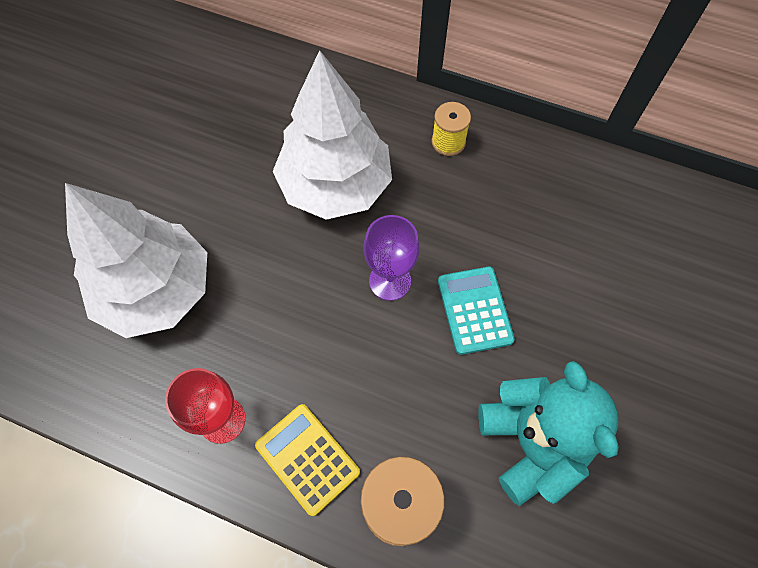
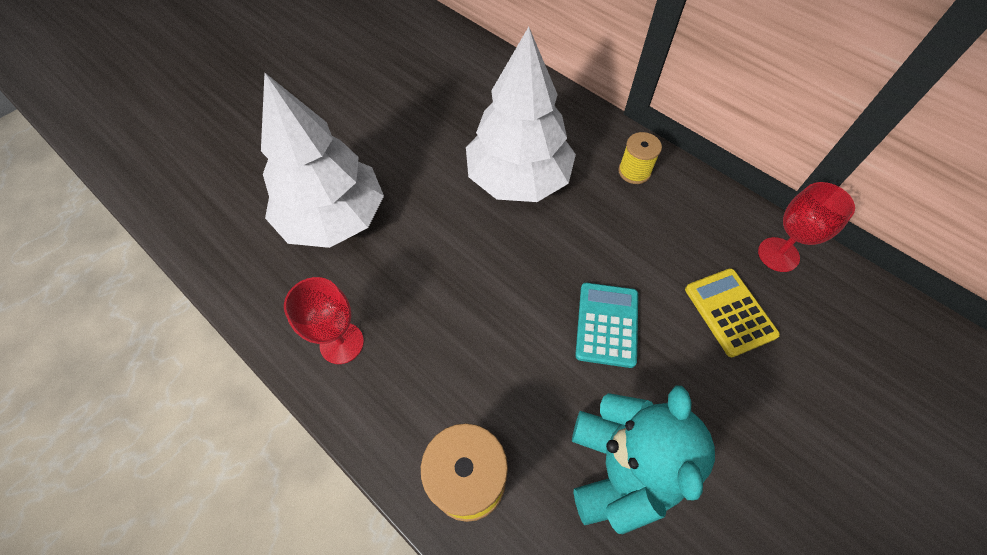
camera: 20 degrees right, 5 degrees down
(307, 458) = (401, 404): yellow calculator -> yellow calculator (729, 312)
(390, 281) = (536, 273): purple goblet -> none
(608, 187) = (778, 254): none -> red goblet

